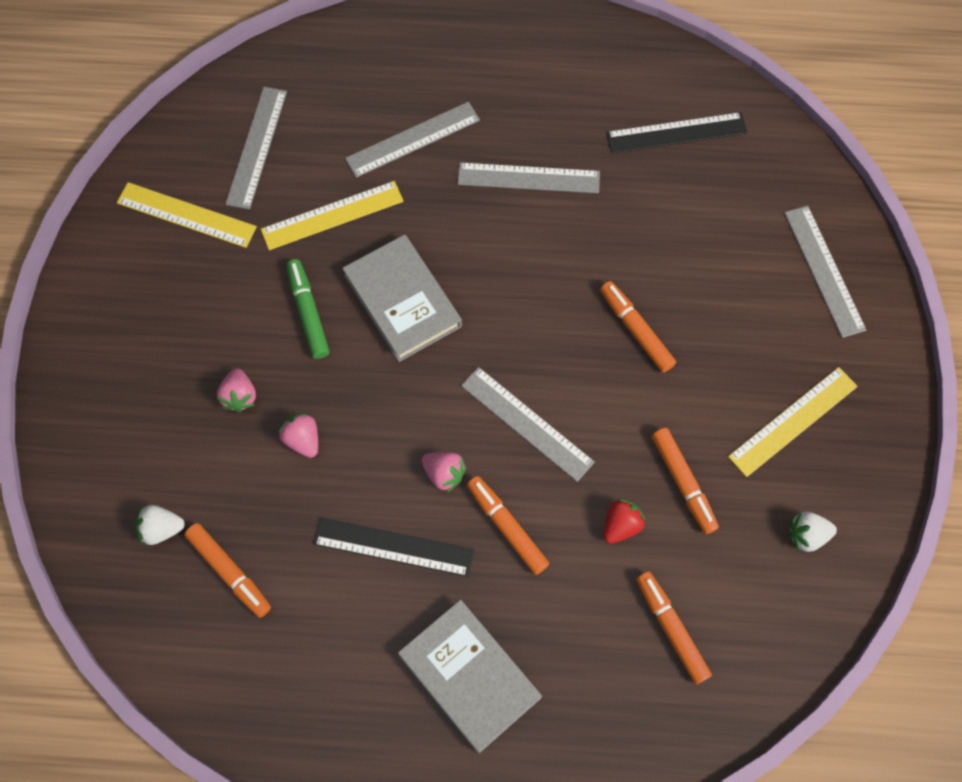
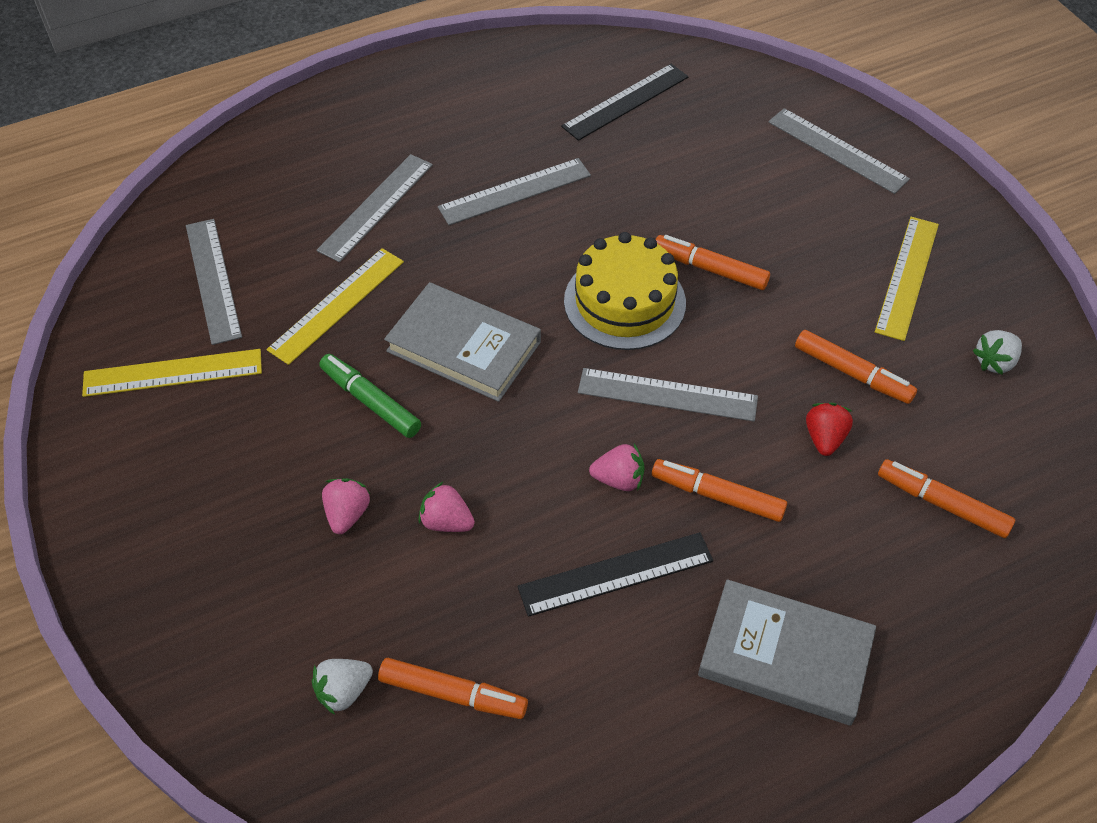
camera: 30 degrees left, 15 degrees down
(239, 396) = (347, 514): pink strawberry -> pink strawberry turned 135 degrees counterclockwise
(548, 325) = (624, 302): none -> yellow cake

